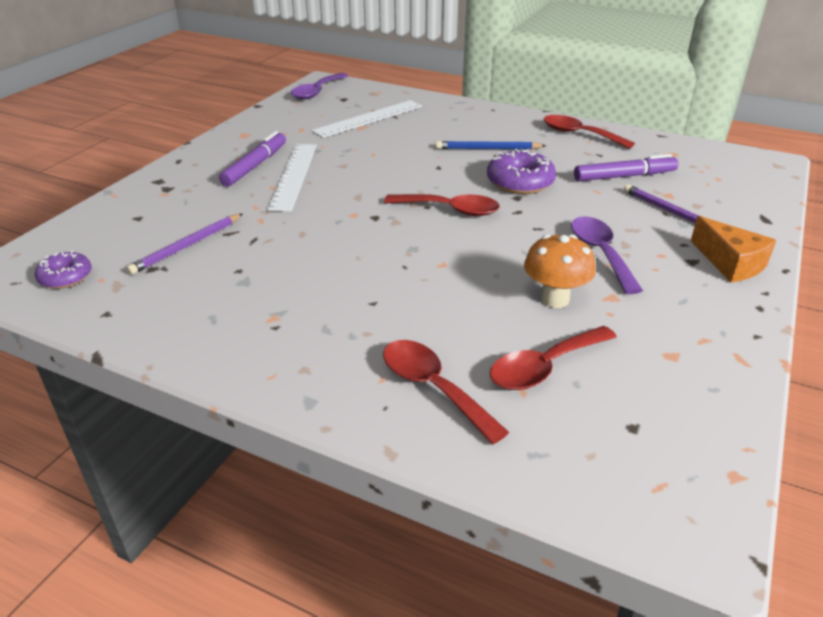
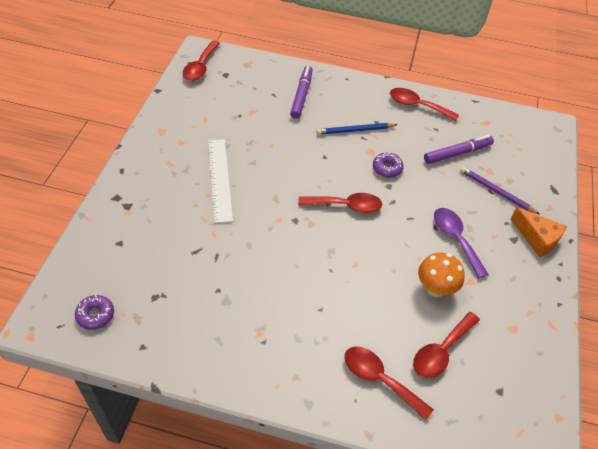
camera: 15 degrees left, 15 degrees up
(187, 246) = (171, 270): purple pencil -> none
(255, 165) = (185, 170): purple marker -> purple marker (301, 95)
(317, 92) = (200, 67): purple spoon -> red spoon
(368, 118) = (254, 100): white ruler -> none
(520, 182) = (387, 168): purple donut -> purple donut, size x0.62

